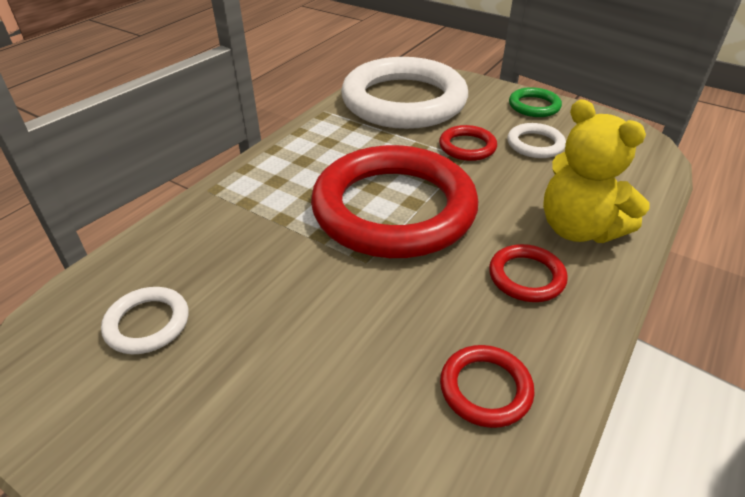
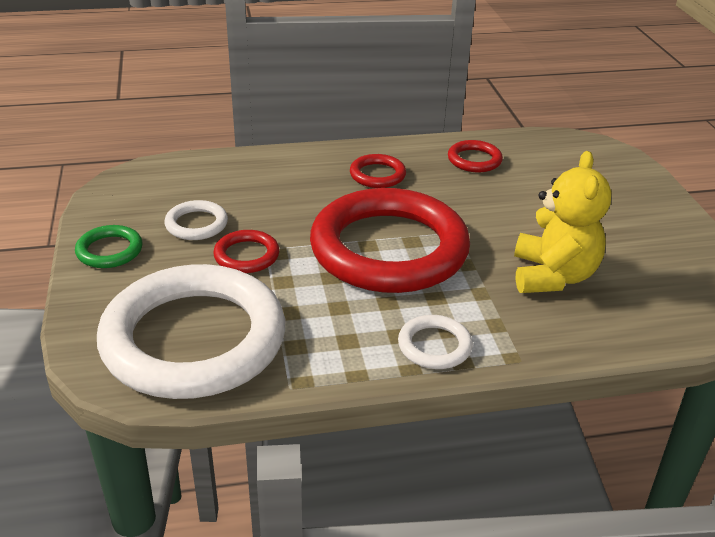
camera: 135 degrees left, 5 degrees down
(147, 323) = (638, 279): white ring -> white ring (434, 346)
(578, 229) = (300, 173): yellow teddy bear -> yellow teddy bear (552, 276)

